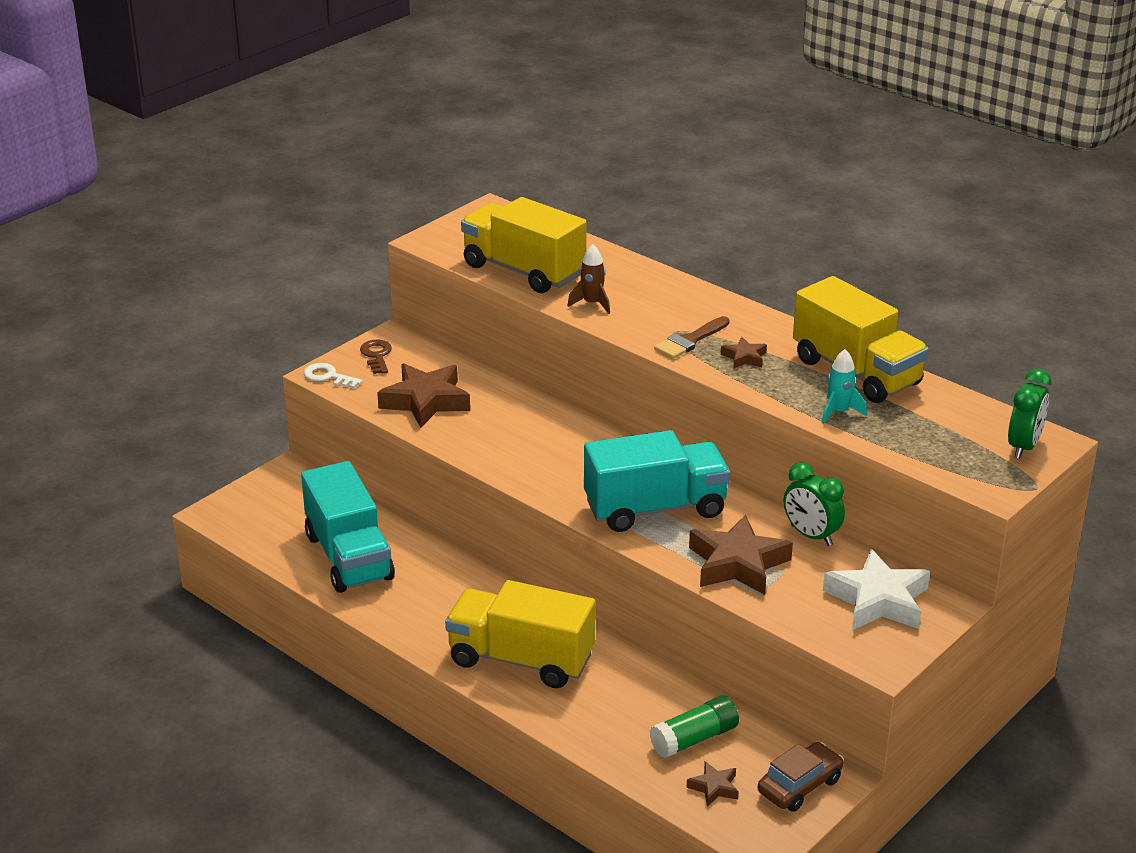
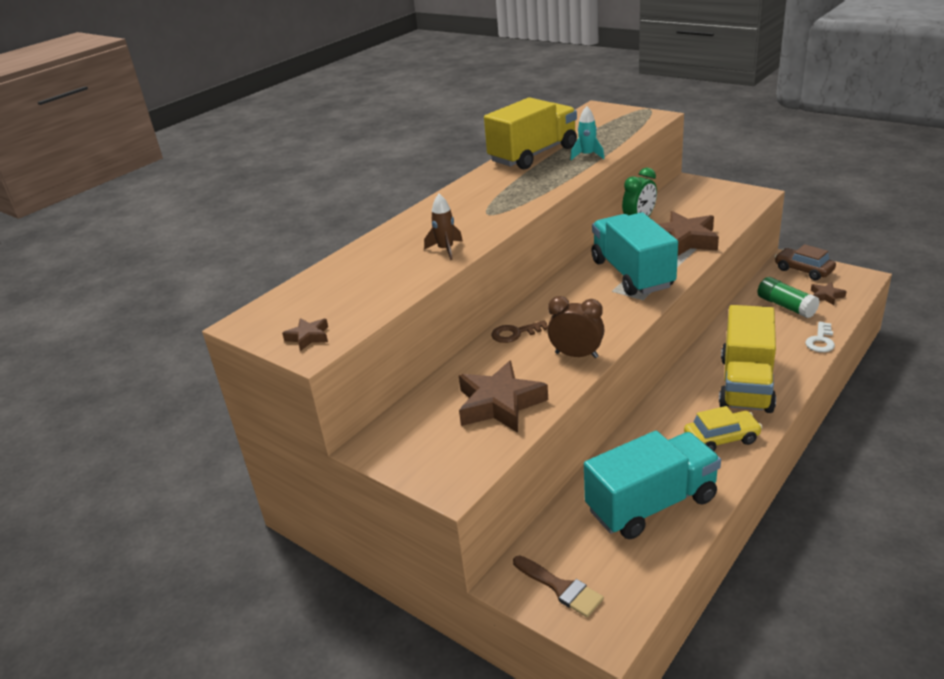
camera: 90 degrees left, 0 degrees up
(328, 376) = (458, 481): white key -> white key (820, 341)
(377, 355) = (411, 452): brown key -> brown key (515, 333)
(428, 620) = (721, 438): none -> yellow car
(490, 451) = (576, 355): none -> brown clock
(523, 271) = (383, 288): yellow truck -> none
(690, 341) = (502, 207): brown brush -> brown brush (561, 588)
(744, 357) = (523, 187): brown star -> brown star (308, 337)
(878, 600) = (697, 198): white star -> none
(1023, 447) = (606, 112): green clock -> none

